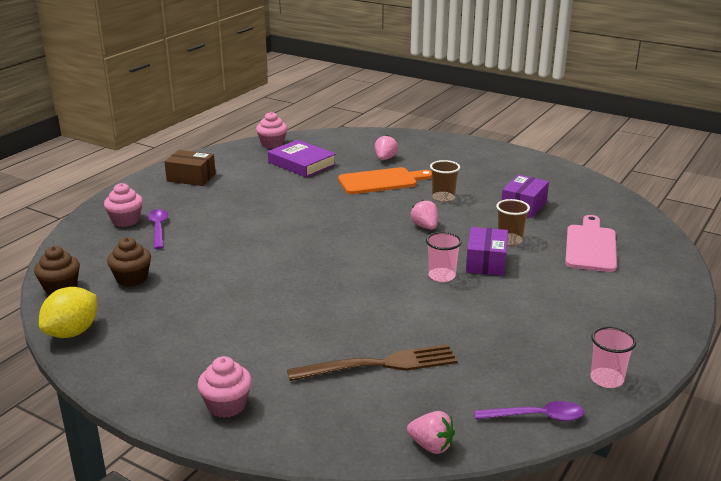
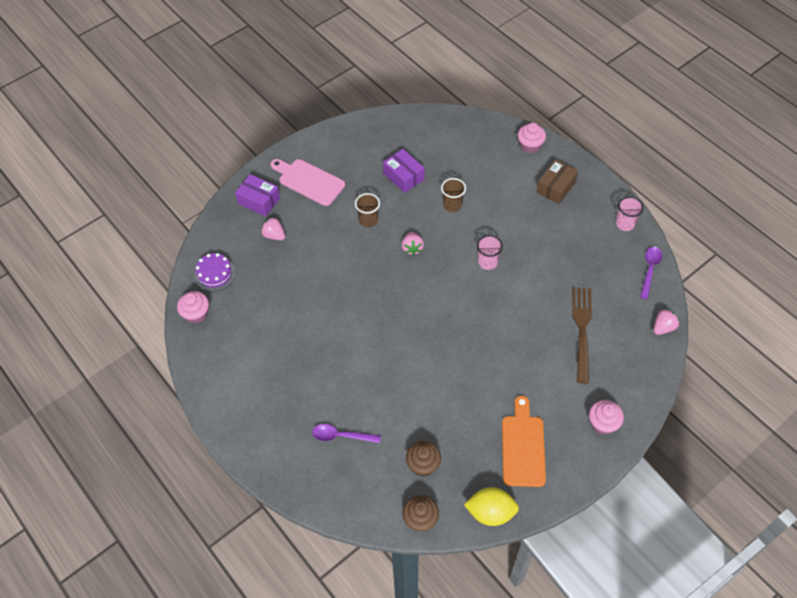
camera: 70 degrees left, 30 degrees up
(72, 332) = (490, 512): yellow lemon -> yellow lemon turned 45 degrees counterclockwise
(126, 220) = (315, 461): pink cupcake -> pink cupcake (530, 145)
(191, 177) = (244, 396): brown box -> brown box (555, 187)
(301, 163) = (254, 300): purple book -> none
(321, 143) = (215, 274): none -> purple cake
(381, 181) = (319, 252): orange cutting board -> orange cutting board (523, 446)
(425, 227) = (412, 248): pink strawberry -> pink strawberry turned 90 degrees counterclockwise
(486, 262) = (478, 230): purple box -> purple box (259, 201)
(590, 246) = (477, 164): pink cutting board -> pink cutting board (309, 181)

